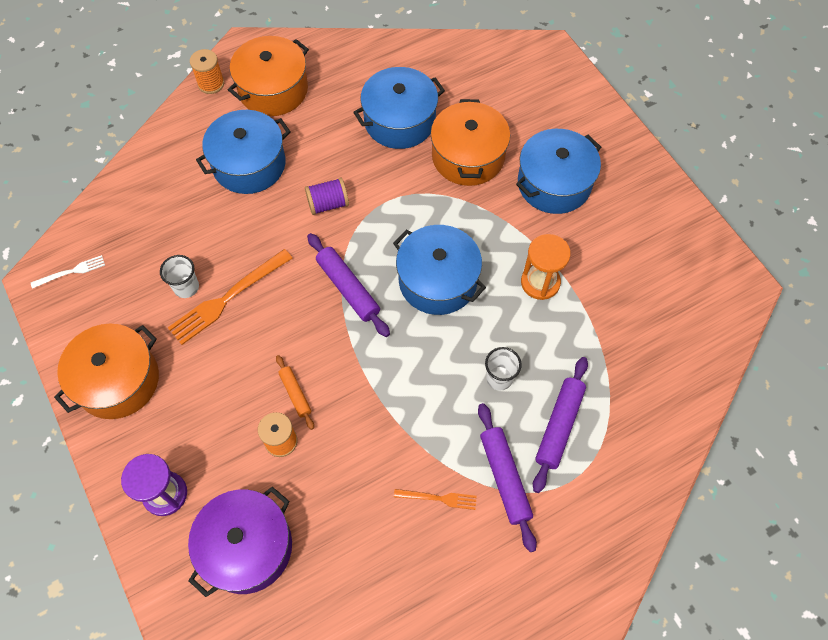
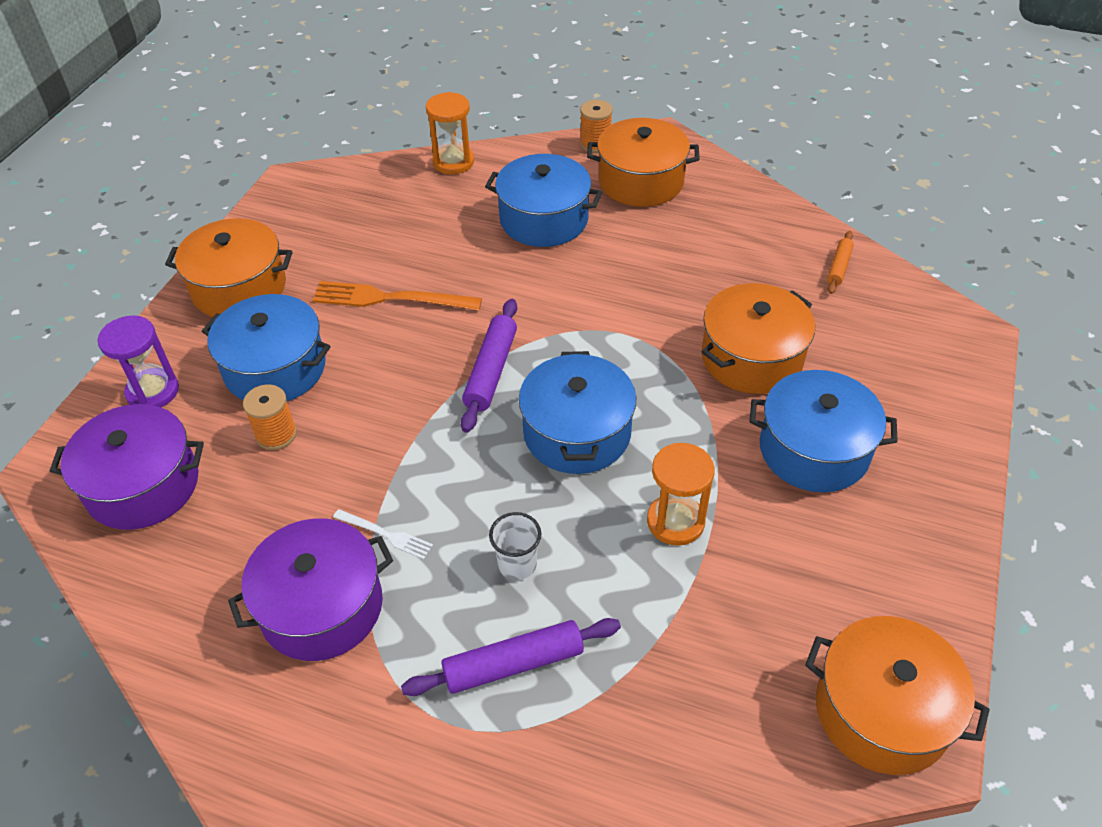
camera: 50 degrees right, 15 degrees down
(71, 272) = (316, 193): white fork -> white fork (385, 534)
(135, 171) = (453, 162): none -> orange hourglass
(186, 287) = (373, 266): white cup -> none
(295, 394) = (337, 411): orange rolling pin -> orange rolling pin (838, 267)
(328, 204) = (566, 296): purple spool -> none
(399, 121) = (723, 281): blue pot -> blue pot (275, 368)
(438, 498) = (321, 606): orange fork -> purple pot
(504, 478) = (399, 653): purple rolling pin -> none
(716, 287) = (882, 711): none -> orange pot

